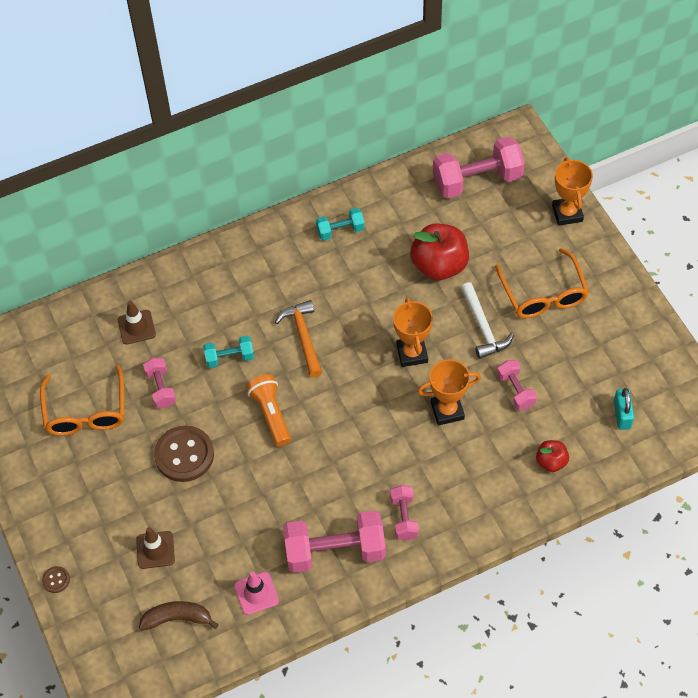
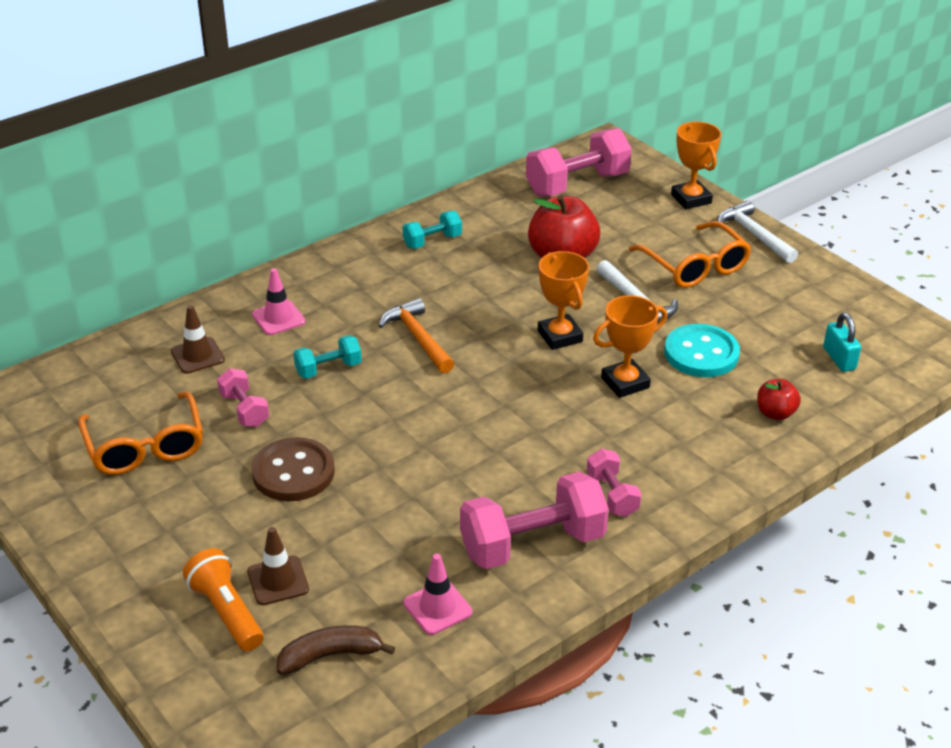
camera: 15 degrees left, 20 degrees down
(56, 580) = (136, 638): brown button -> none
(203, 297) = (278, 318): none -> pink traffic cone
(271, 414) = (399, 416): orange flashlight -> orange flashlight (227, 612)
(515, 391) = (701, 353): pink dumbbell -> turquoise button
(604, 265) = (753, 235): none -> white hammer

